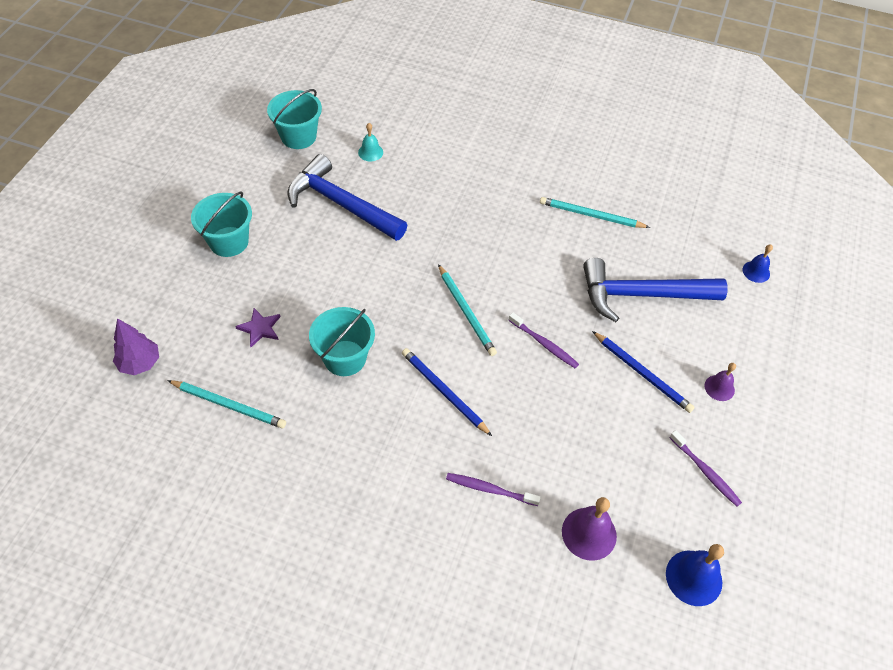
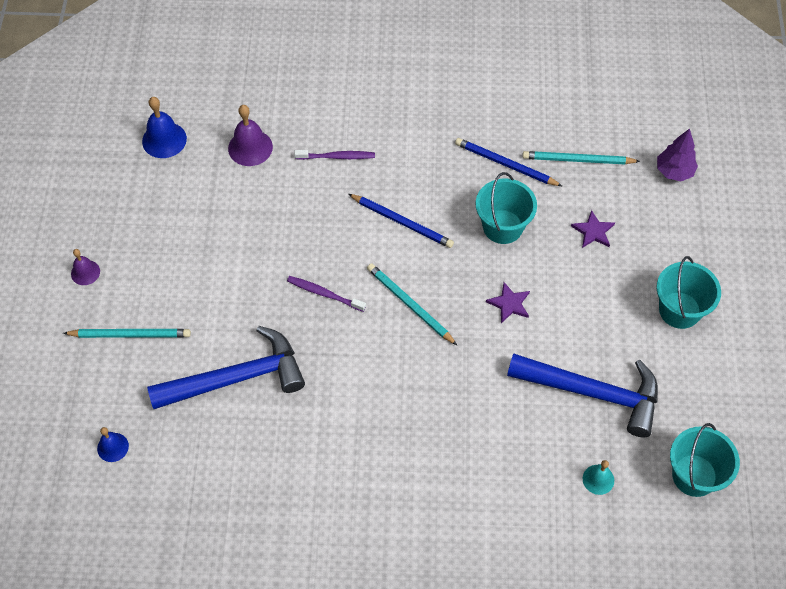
camera: 165 degrees right, 5 degrees up
(374, 287) = (509, 303): none -> purple star
(591, 215) = (309, 467): turquoise pencil -> turquoise pencil (130, 334)
(642, 373) = (225, 292): blue pencil -> blue pencil (506, 164)
(705, 472) = (159, 219): purple toothbrush -> none
(719, 388) = (149, 299): purple bell -> purple bell (85, 272)

